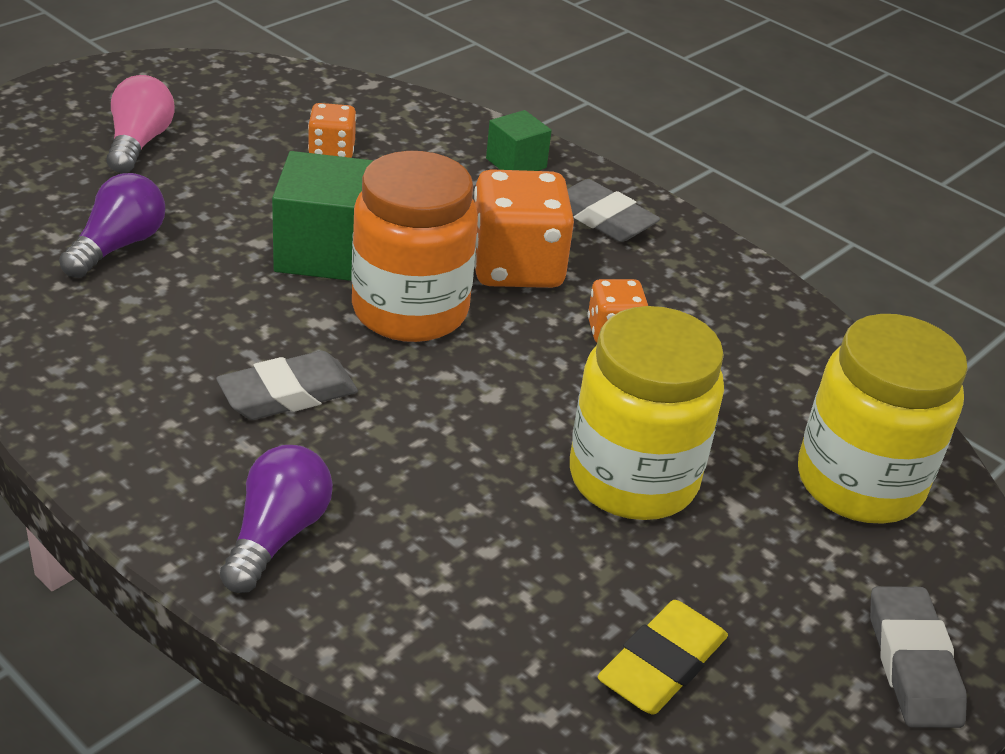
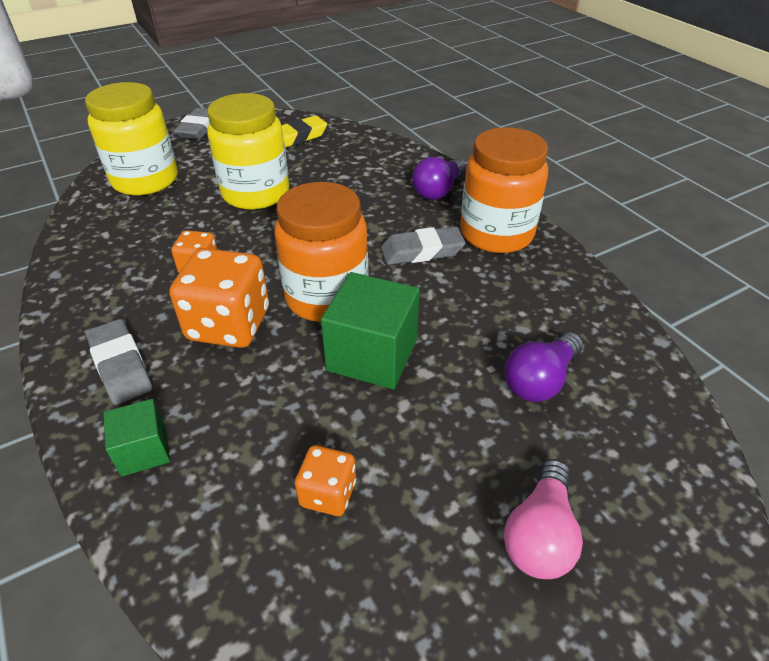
camera: 160 degrees left, 5 degrees up
(158, 443) = (496, 234): none -> orange jar

